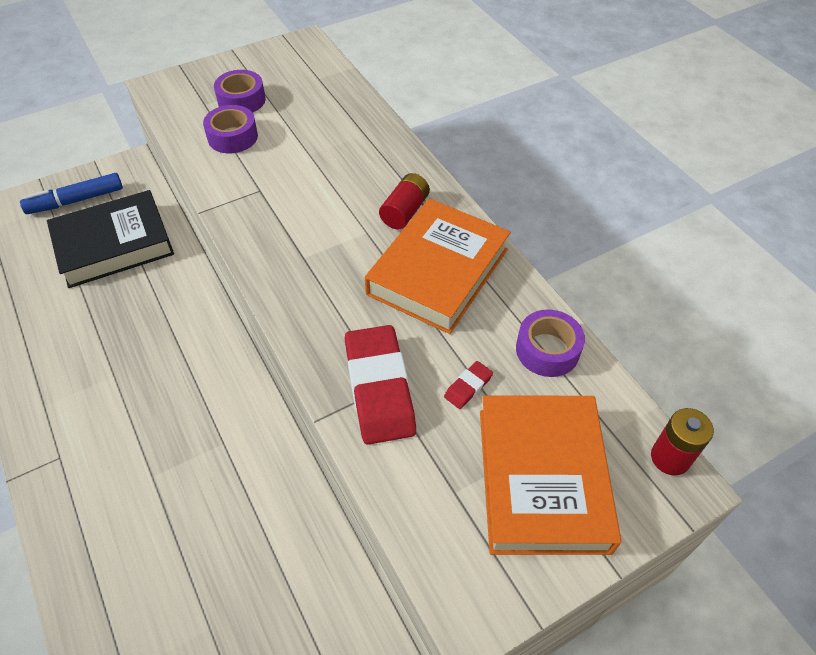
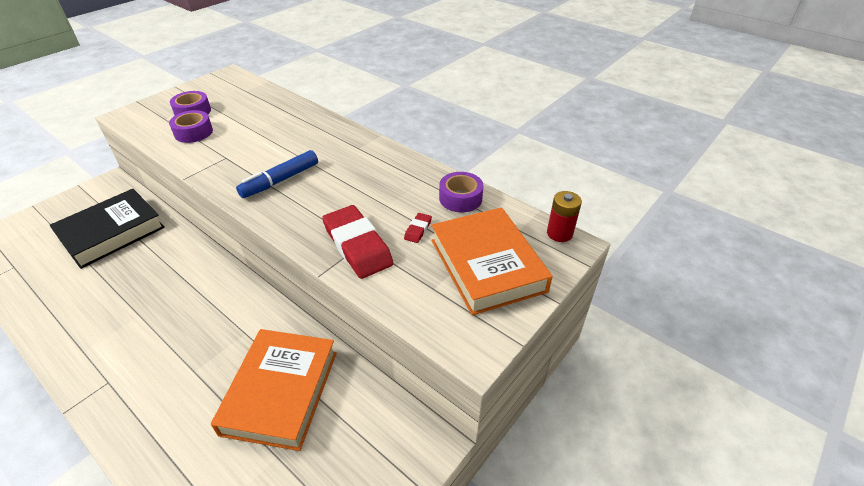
camera: 20 degrees left, 10 degrees down
(76, 200) = (69, 212): blue marker -> blue marker (280, 180)
(405, 211) = (335, 148): red battery -> none
(438, 271) = (371, 174): orange book -> orange book (281, 391)

